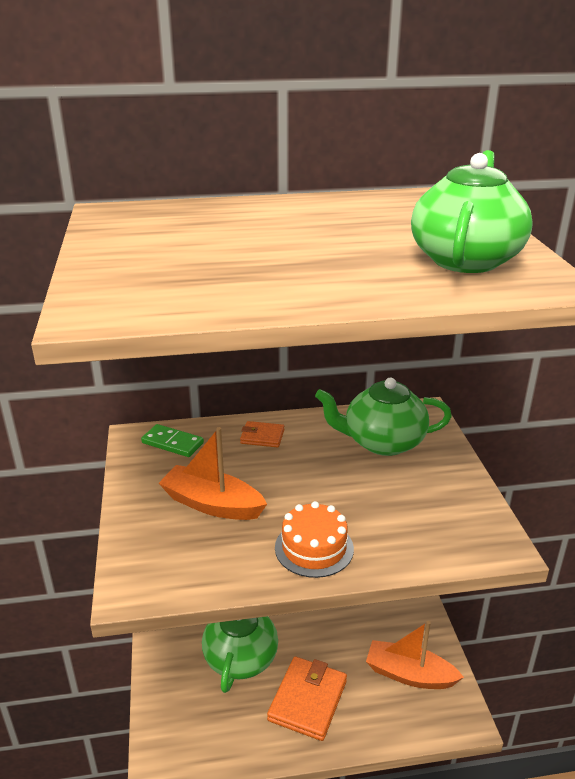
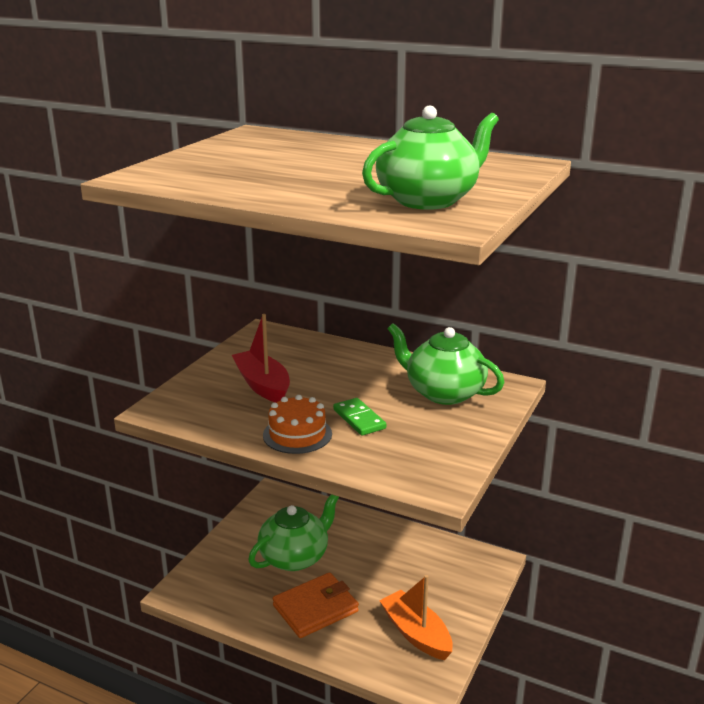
camera: 35 degrees right, 5 degrees down
(172, 443) = (283, 342): green domino -> green domino (359, 419)
(212, 504) = (262, 385): orange boat -> red boat
(262, 437) = (352, 358): orange wallet -> none

